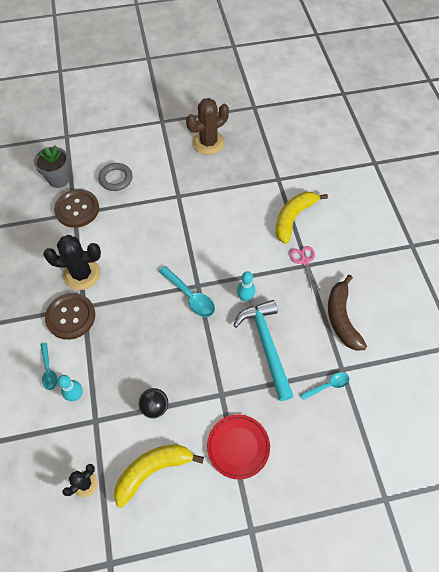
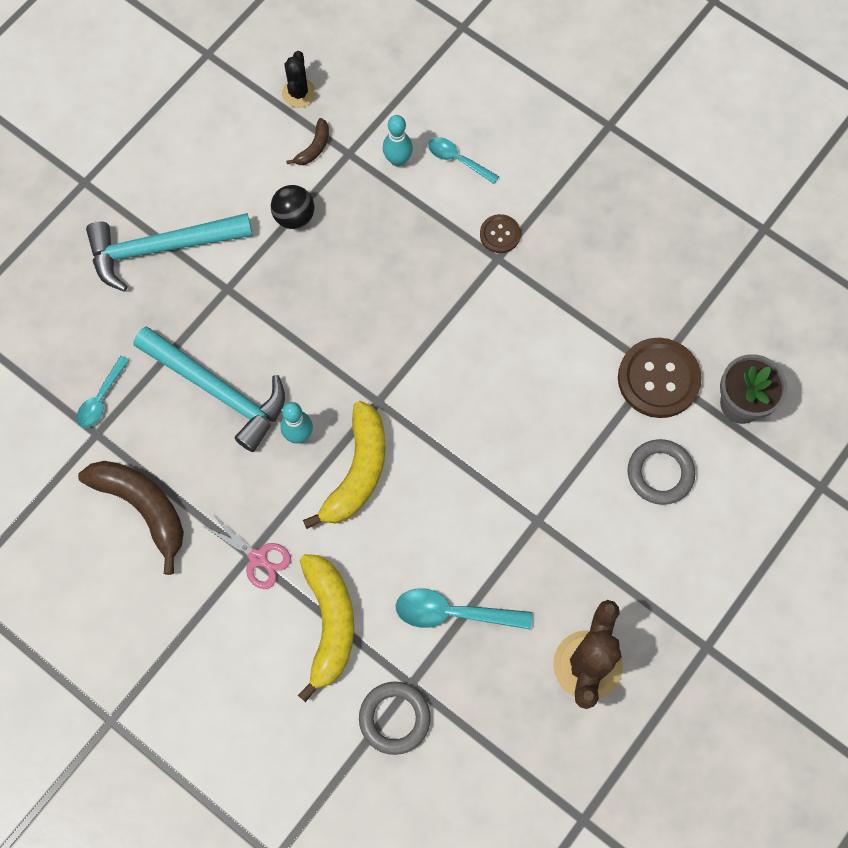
camera: 140 degrees right, 10 degrees up
(71, 317) = (500, 234): brown button -> brown button, size x0.51
(82, 274) = (546, 296): black cactus -> none
(109, 440) = (314, 147): none -> brown banana
(152, 470) = (238, 156): yellow banana -> yellow banana (357, 471)
(190, 296) = (374, 378): turquoise spoon -> turquoise spoon (453, 613)
(238, 447) = (161, 248): red plate -> turquoise hammer
(294, 173) = (394, 718): none -> grey ring

